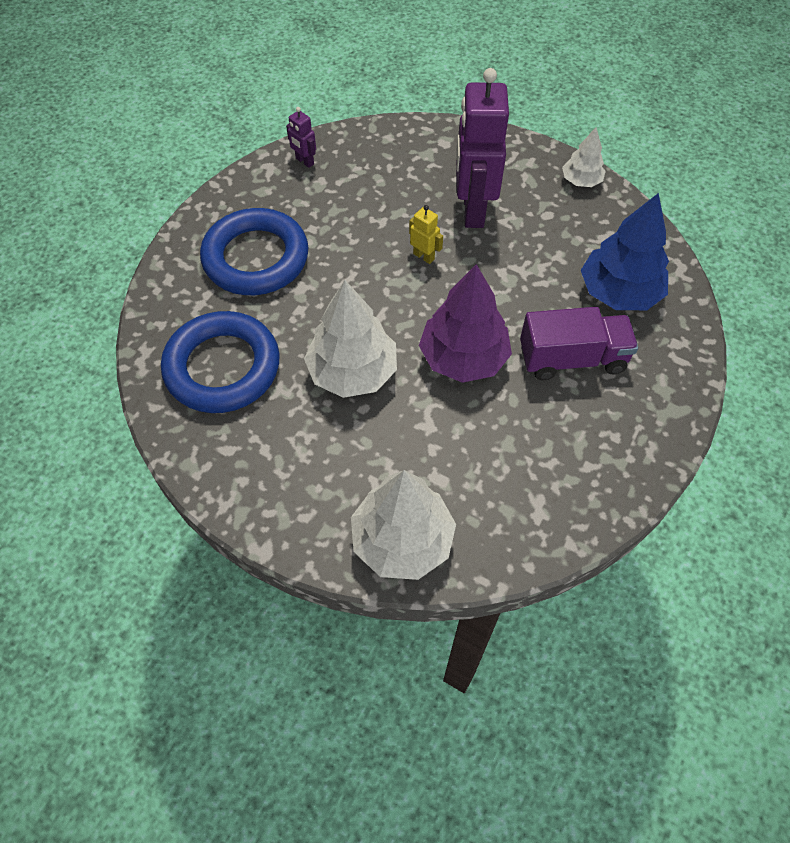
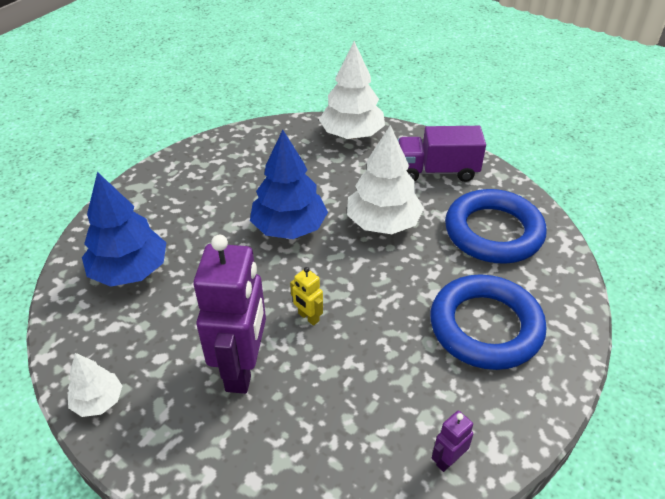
camera: 175 degrees left, 15 degrees down
(304, 161) = (448, 460): purple robot -> purple robot turned 90 degrees counterclockwise
(463, 357) = (289, 228): purple tree -> blue tree
(572, 359) = (199, 222): purple truck -> purple truck (436, 171)

